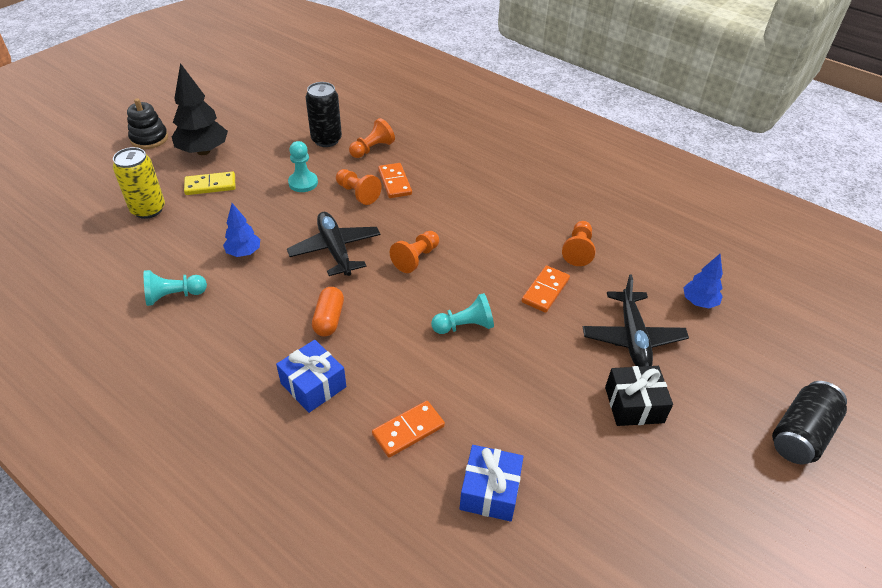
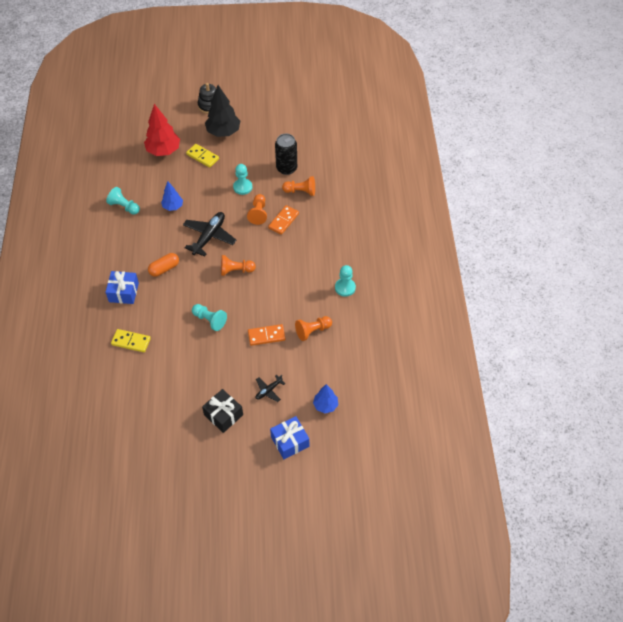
camera: 50 degrees right, 10 degrees up
(148, 209) = (163, 151): yellow can -> red tree
(408, 430) = (131, 341): orange domino -> yellow domino
(490, 491) = (126, 390): blue gift -> blue gift (290, 442)
(544, 194) = (345, 288): none -> turquoise pawn
(632, 338) = (268, 390): black plane -> black plane, size x0.52
(801, 434) = (269, 492): black can -> none

